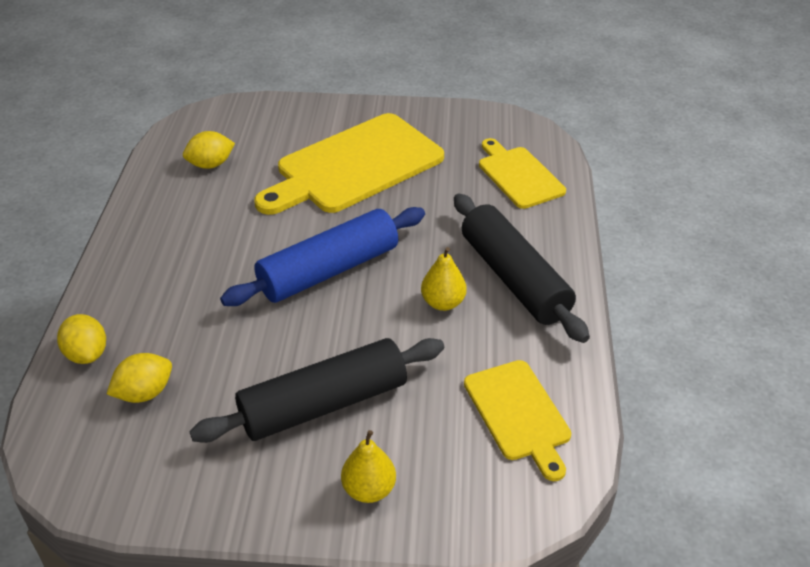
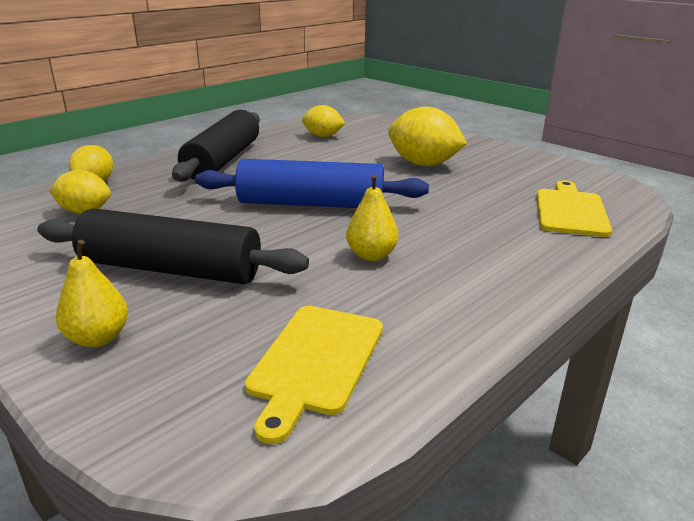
camera: 40 degrees right, 15 degrees down
(354, 166) = (423, 164): yellow cutting board -> yellow lemon
(514, 278) = (466, 267): black rolling pin -> black rolling pin (223, 160)

